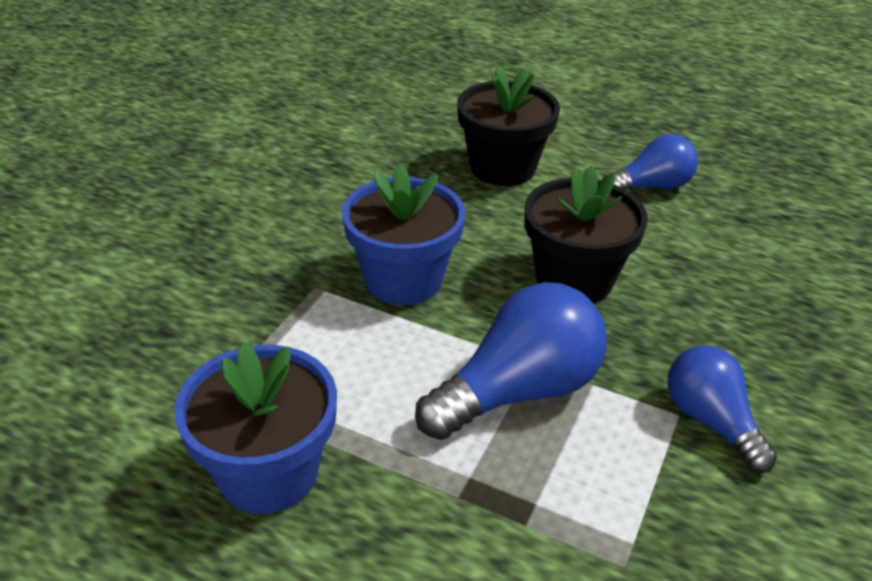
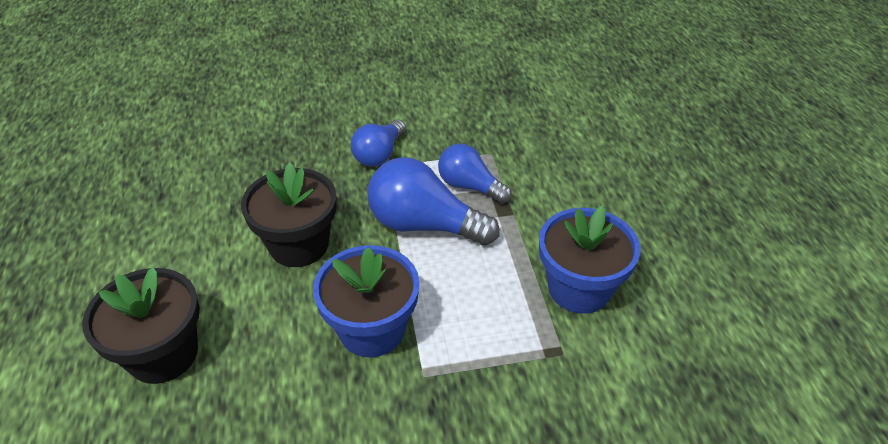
camera: 125 degrees left, 5 degrees up
(651, 186) = (140, 252): blue light bulb -> blue light bulb (469, 186)

